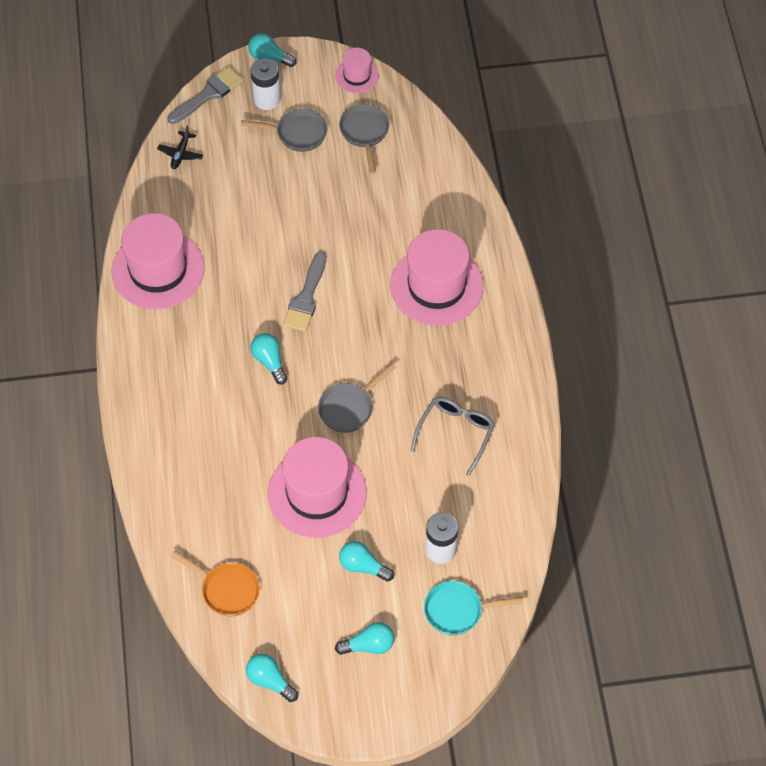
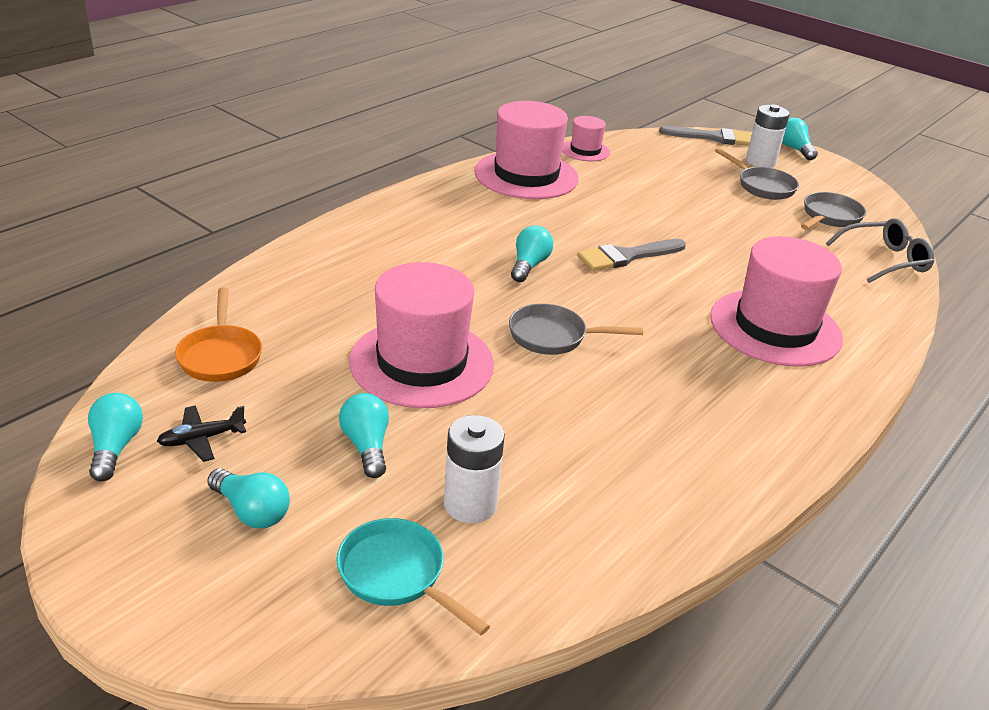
camera: 45 degrees right, 25 degrees down
(180, 154) = (643, 146): black plane -> black plane (202, 439)
(357, 75) = (865, 191): pink hat -> pink hat (585, 151)
(456, 433) = (640, 431): grey glasses -> grey glasses (884, 260)

